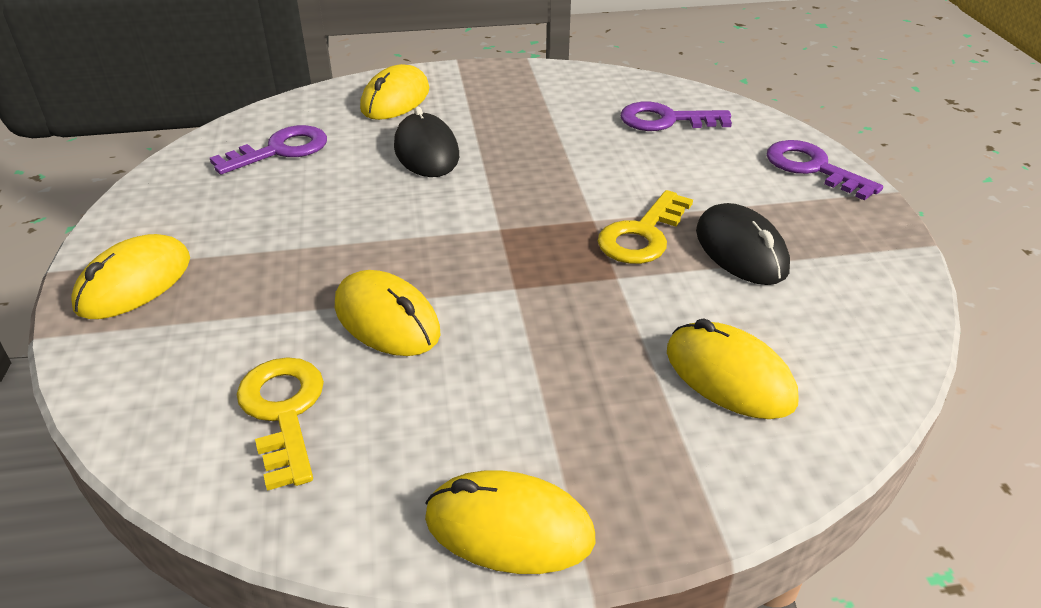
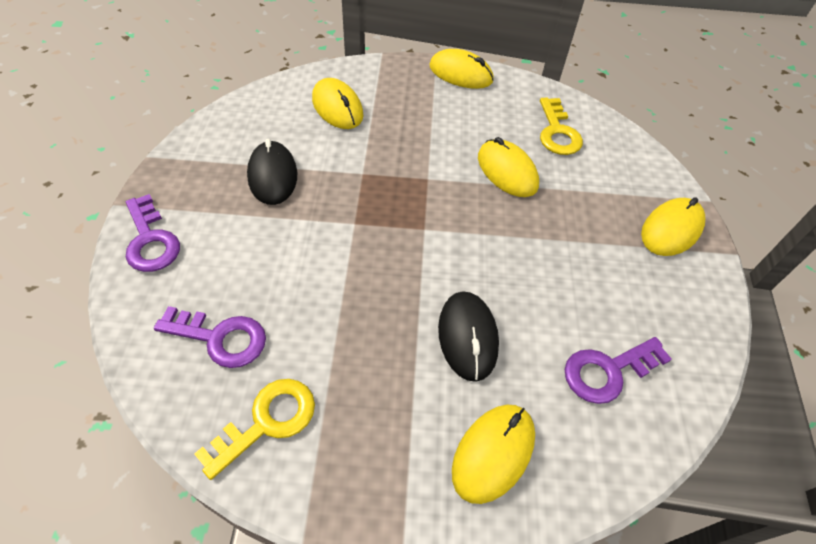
camera: 170 degrees left, 15 degrees up
(642, 235) = (328, 201): yellow key -> yellow key (267, 422)

